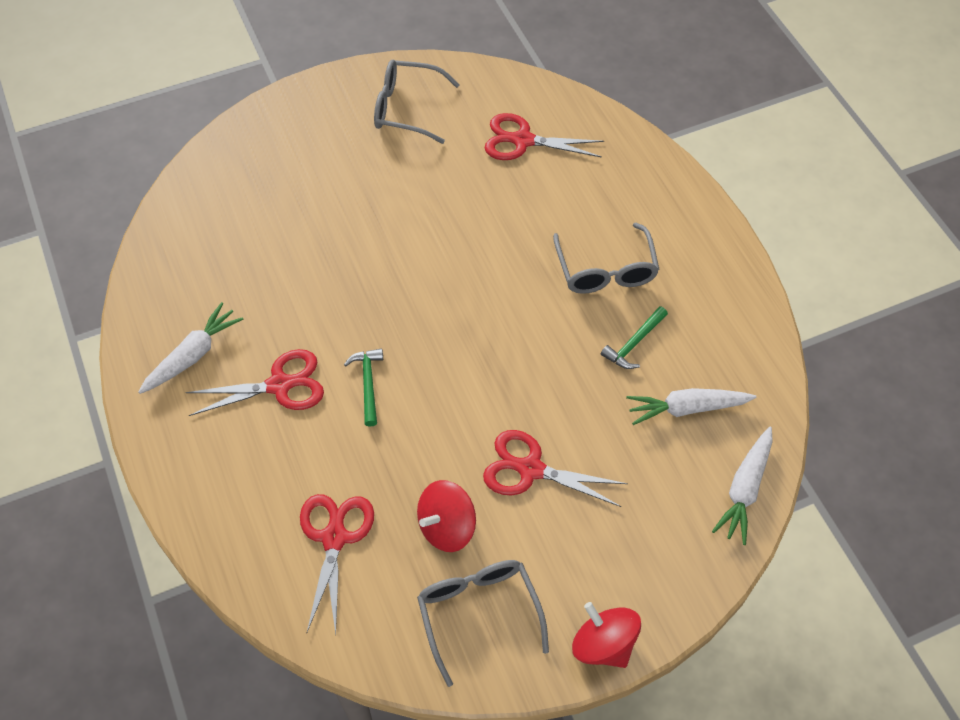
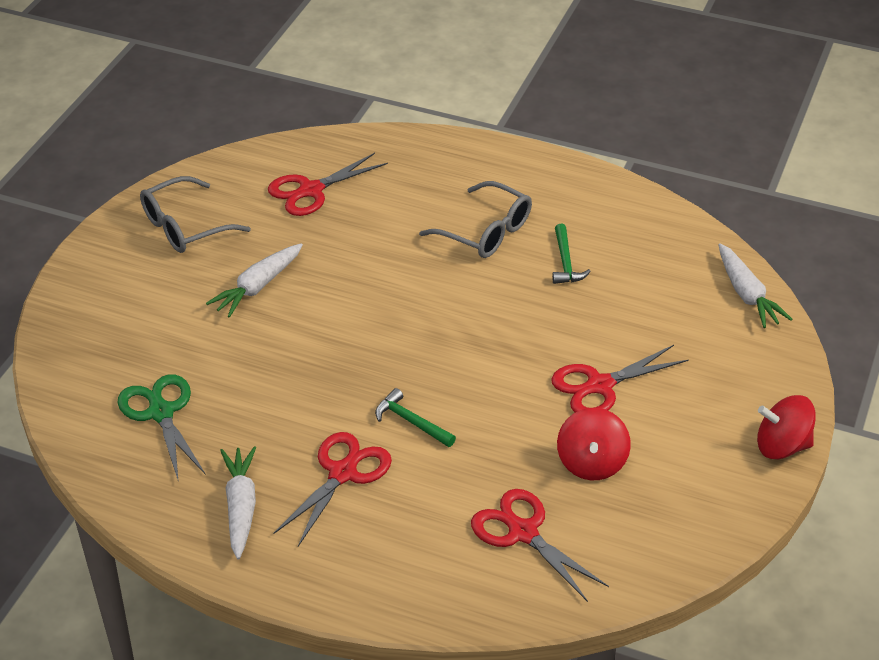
camera: 45 degrees left, 15 degrees down
(229, 243) = (161, 413): none -> green scissors
(478, 613) = (682, 494): grey glasses -> none
(687, 408) = (651, 275): white carrot -> white carrot (258, 286)

